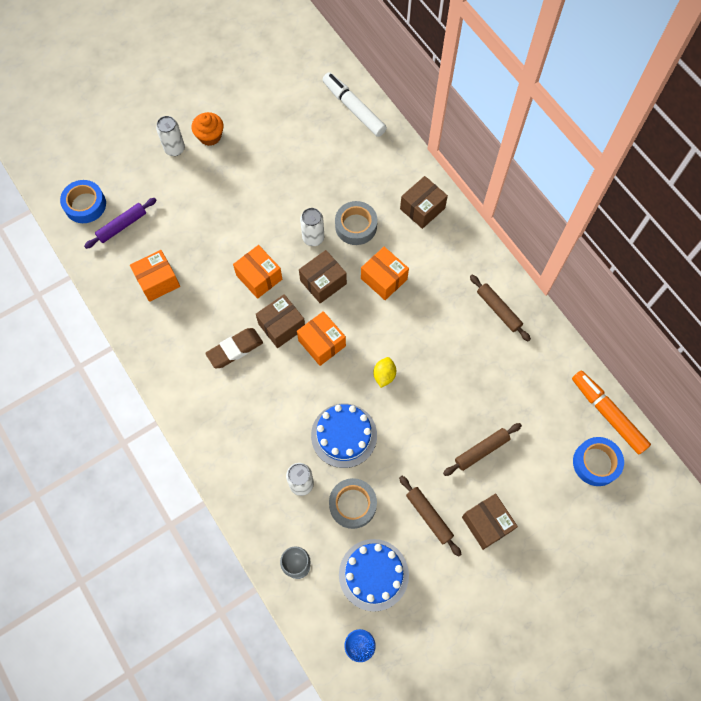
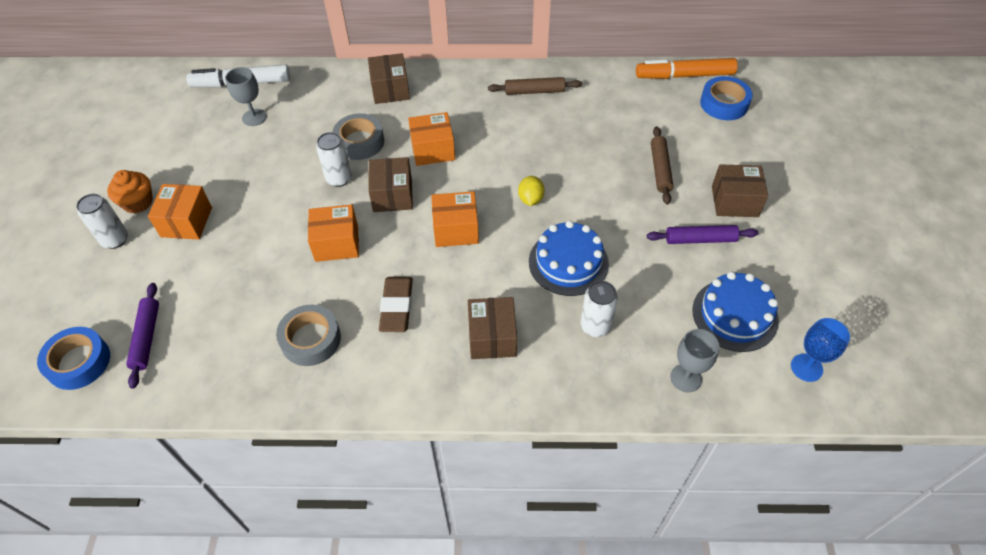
camera: 55 degrees left, 15 degrees down
(158, 281) = (249, 338): orange box -> orange box (186, 222)
(281, 326) = (408, 252): brown box -> brown box (492, 337)
(328, 142) = (254, 117): none -> grey goblet
(352, 504) = (648, 293): grey tape -> grey tape (311, 339)
(384, 375) = (530, 199): yellow lemon -> yellow lemon turned 45 degrees clockwise
(429, 516) = (700, 239): brown rolling pin -> purple rolling pin

